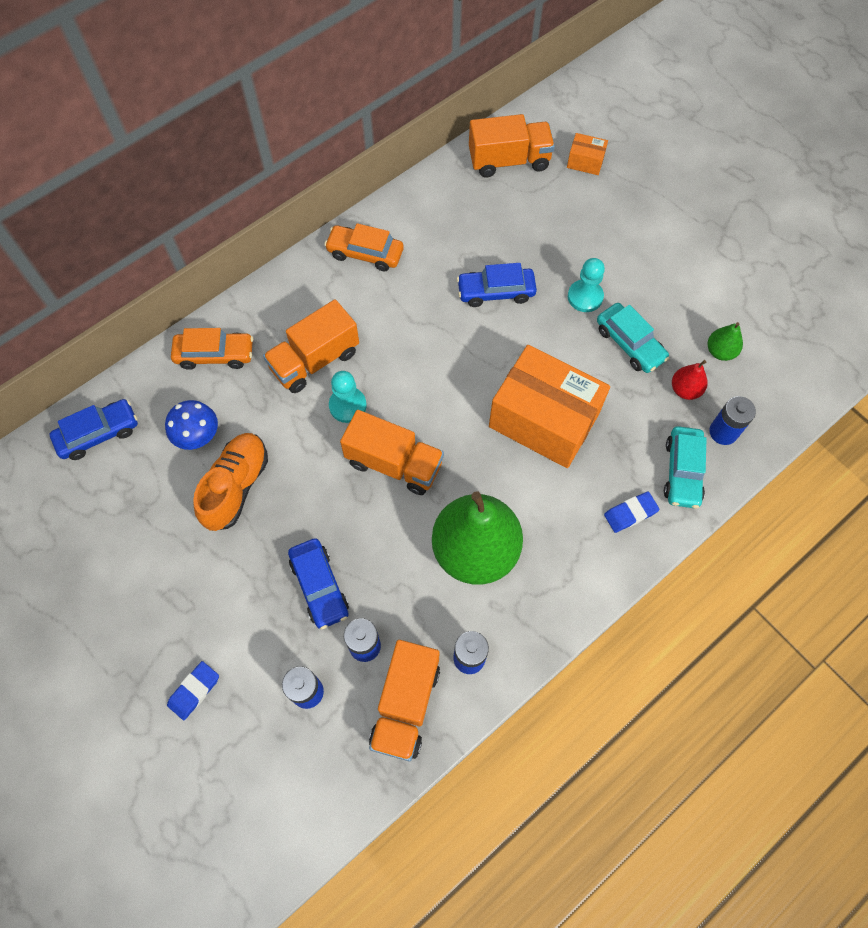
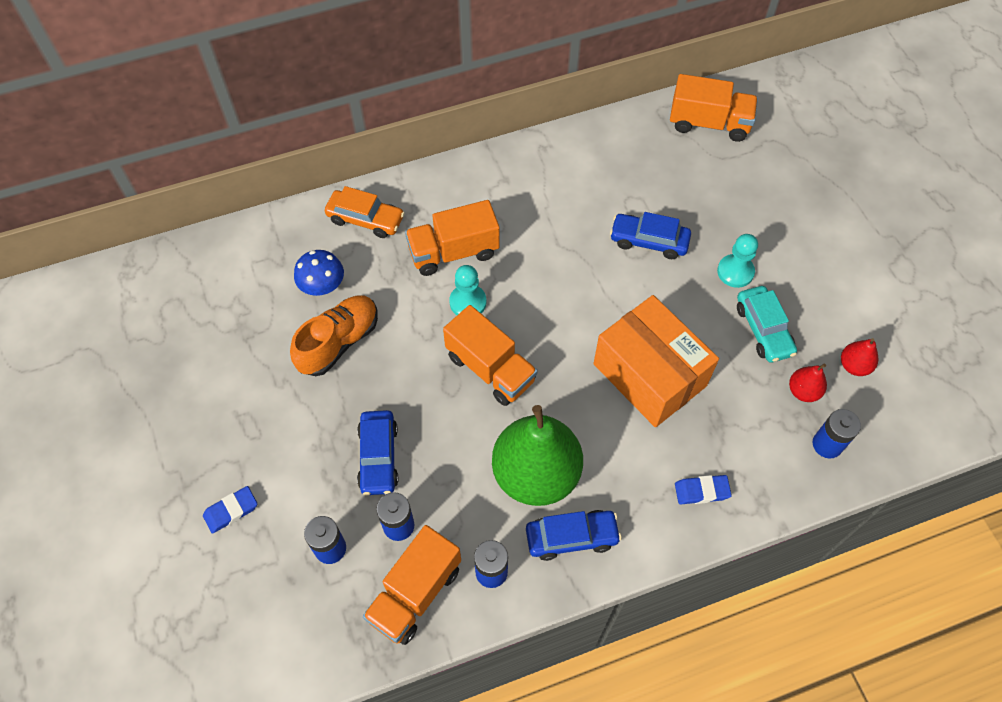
camera: 20 degrees right, 5 degrees down
(98, 434) = (237, 257): blue car -> blue car (571, 537)
(365, 253) = (538, 169): orange car -> none
(585, 162) = (784, 145): orange box -> none
(682, 471) = (770, 469): turquoise car -> none
(720, 351) = (854, 366): green pear -> red pear

